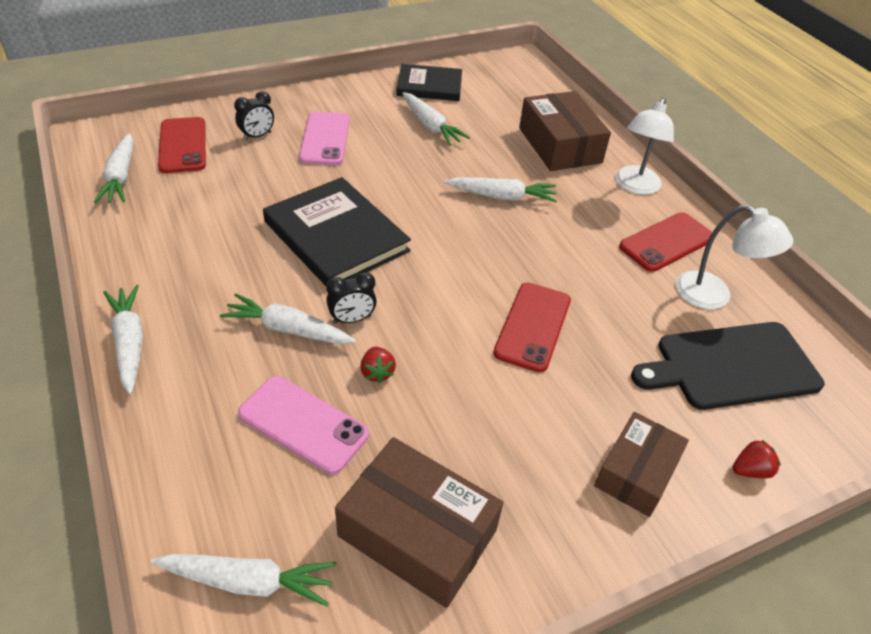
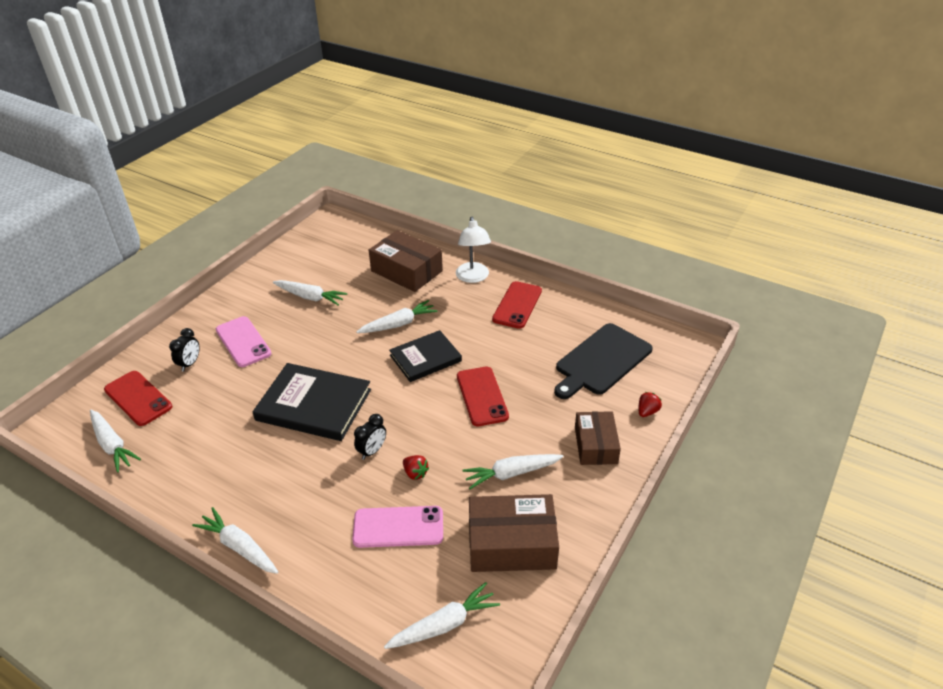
camera: 30 degrees left, 5 degrees down
(288, 329) = (337, 479): white carrot -> white carrot (511, 473)
(429, 86) = (283, 267): black book -> black book (425, 358)
(714, 296) = (565, 325): white lamp -> none

